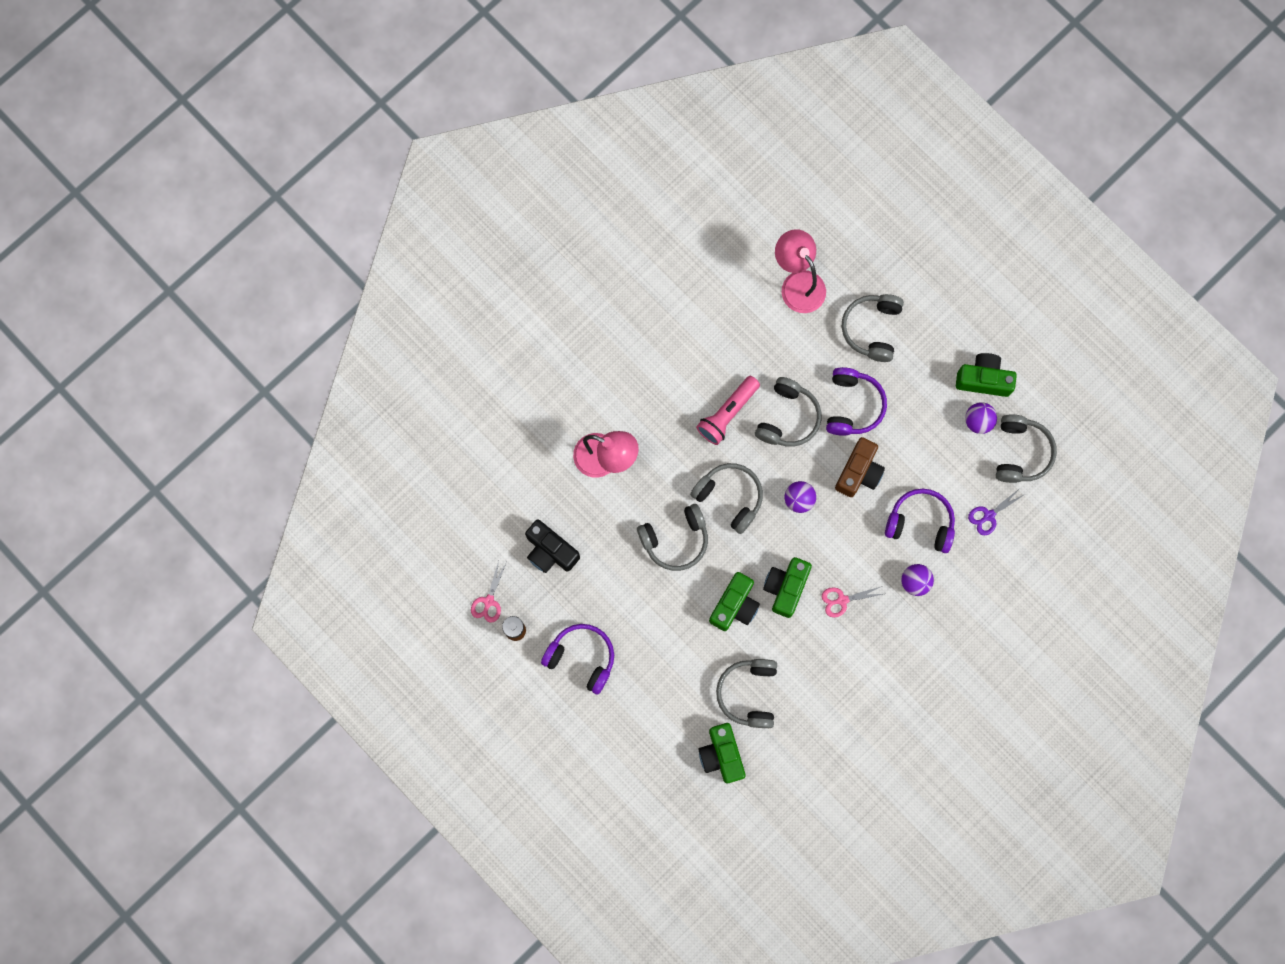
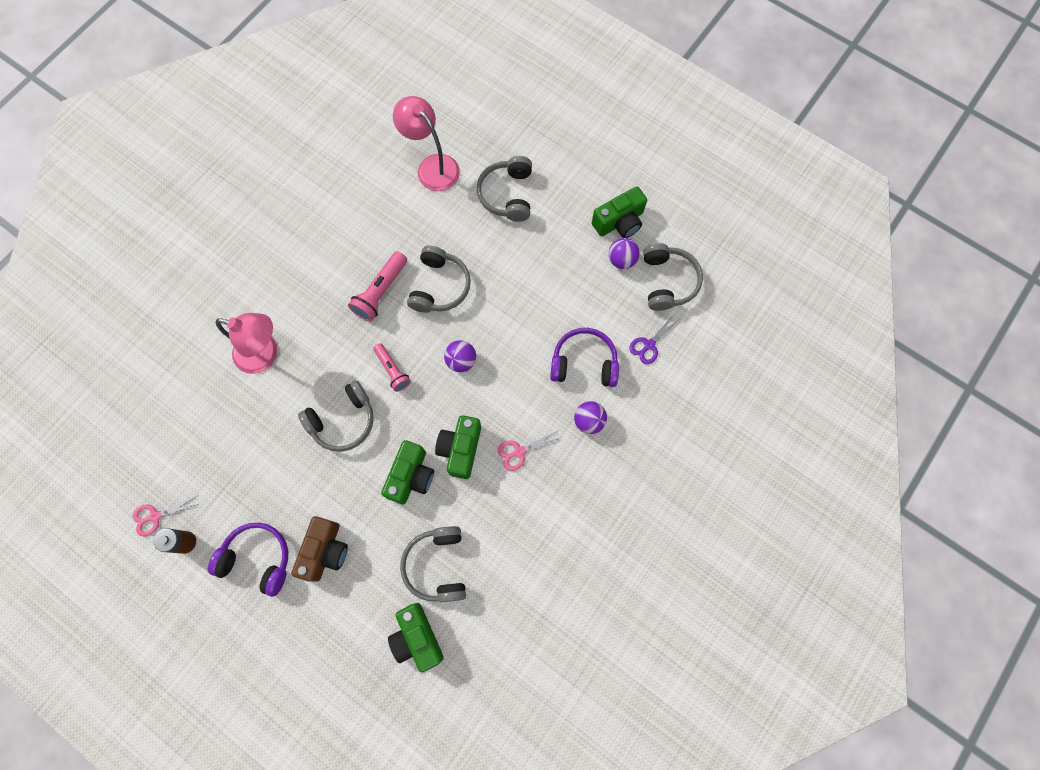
camera: 10 degrees left, 5 degrees down
(488, 601) = (155, 516): pink scissors -> pink scissors turned 60 degrees clockwise
(550, 551) = (216, 454): black camera -> none
(729, 497) = (392, 370): grey headphones -> pink flashlight
(852, 405) = (500, 265): purple headphones -> none
(859, 472) = (516, 325): brown camera -> brown camera (325, 551)
(983, 379) = (619, 222): green camera -> green camera turned 150 degrees clockwise

